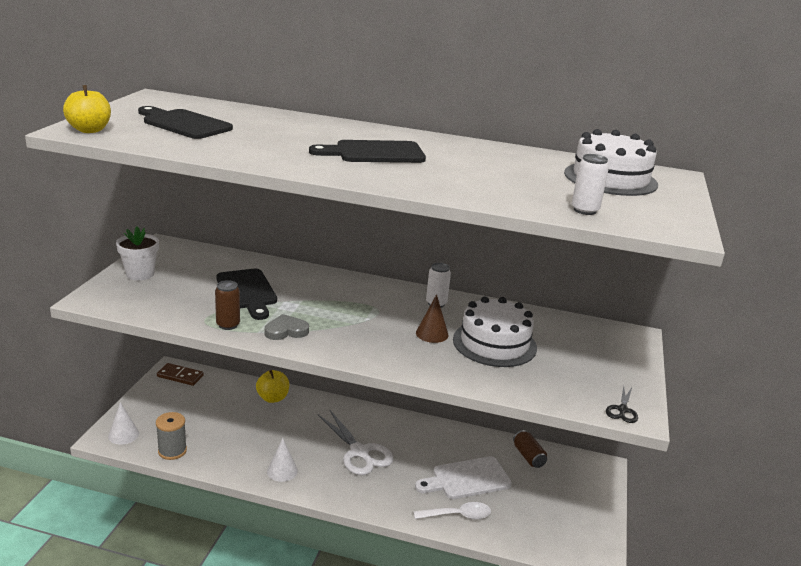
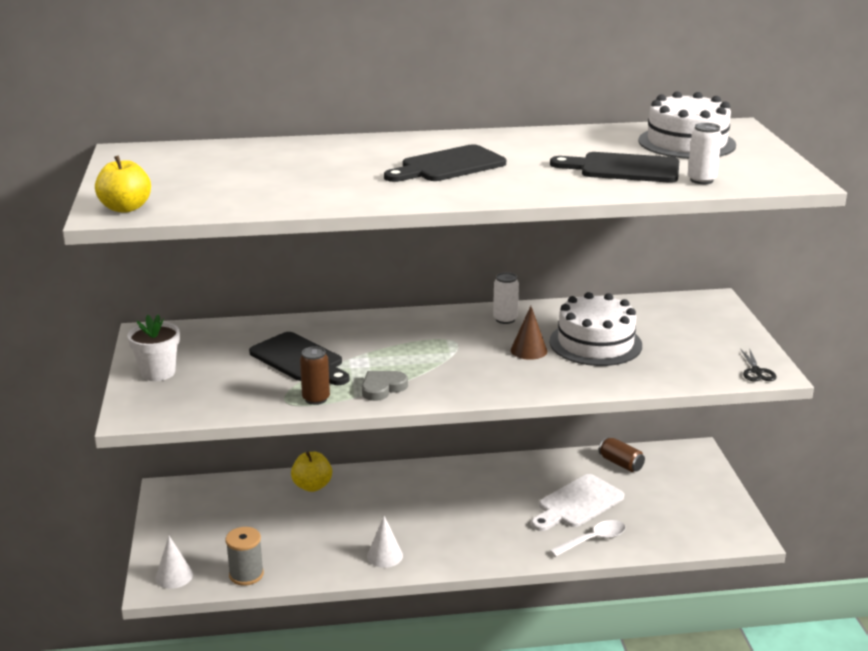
camera: 20 degrees left, 0 degrees up
(180, 376) = (183, 495): brown domino -> none
(184, 124) = (213, 177): black cutting board -> black cutting board (623, 168)
(359, 452) = (451, 512): white scissors -> none

